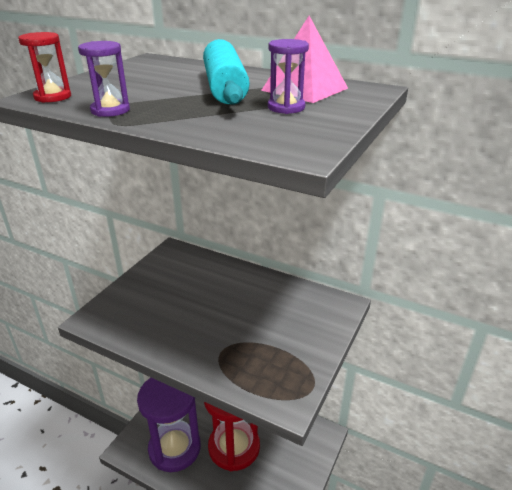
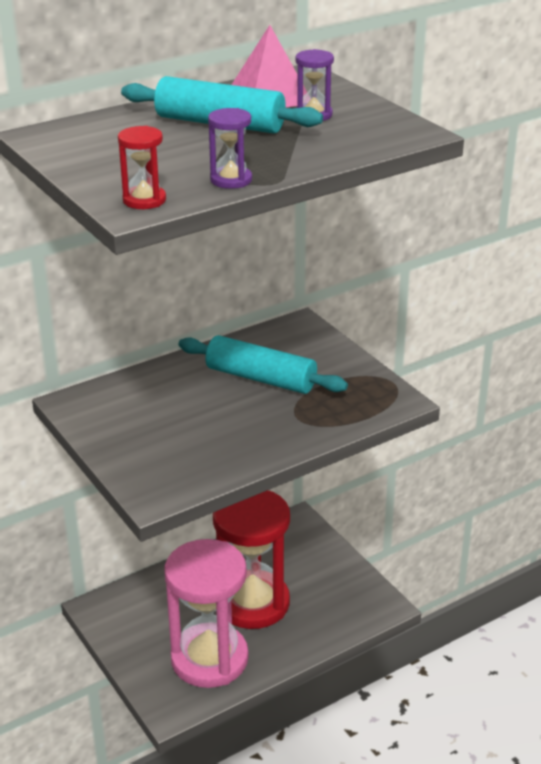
camera: 60 degrees left, 0 degrees up
(174, 448) = (209, 659): purple hourglass -> pink hourglass
(257, 312) = (261, 378): none -> turquoise rolling pin

